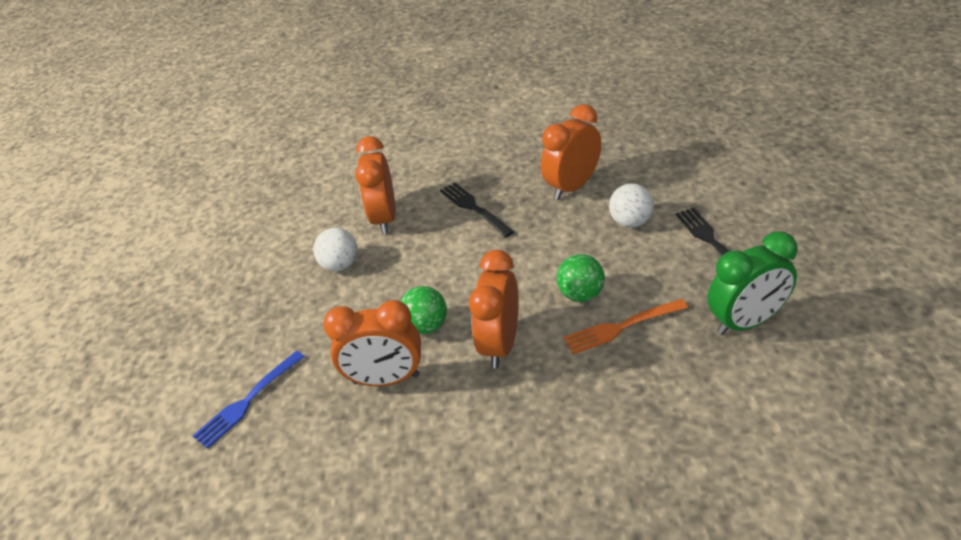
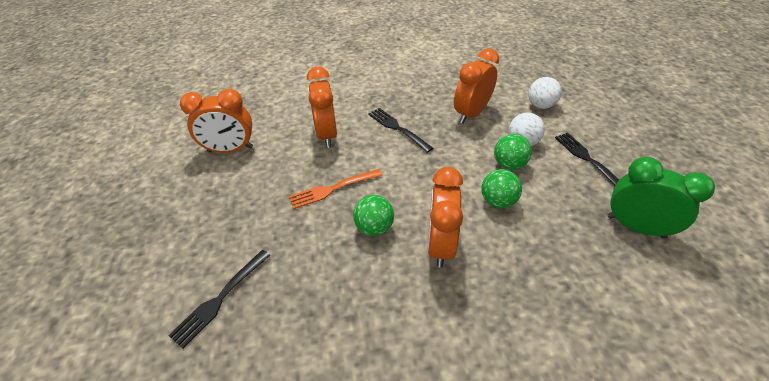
camera: 10 degrees left, 5 degrees up
(248, 401) = (220, 299): blue fork -> black fork
(340, 265) = (294, 172): white ball -> white ball (540, 105)
(386, 379) = (345, 277): orange clock -> orange clock (230, 149)
(606, 250) = (509, 164): none -> green ball
(621, 327) = (537, 230): orange fork -> orange fork (332, 189)
(746, 322) = (635, 226): green clock -> green clock turned 120 degrees counterclockwise

